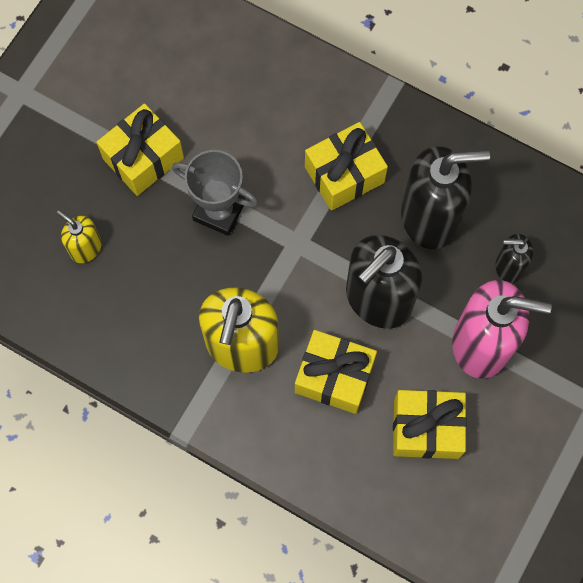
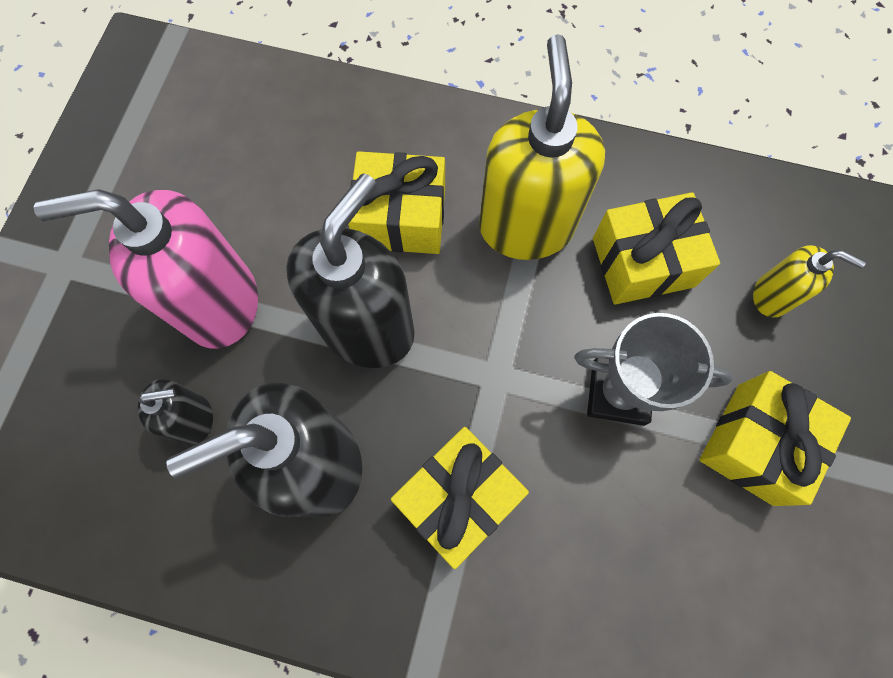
camera: 165 degrees right, 0 degrees up
(426, 428) = (275, 188): yellow gift -> yellow gift (643, 262)

